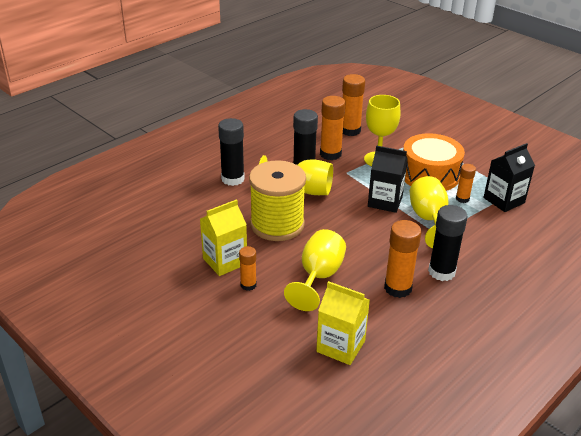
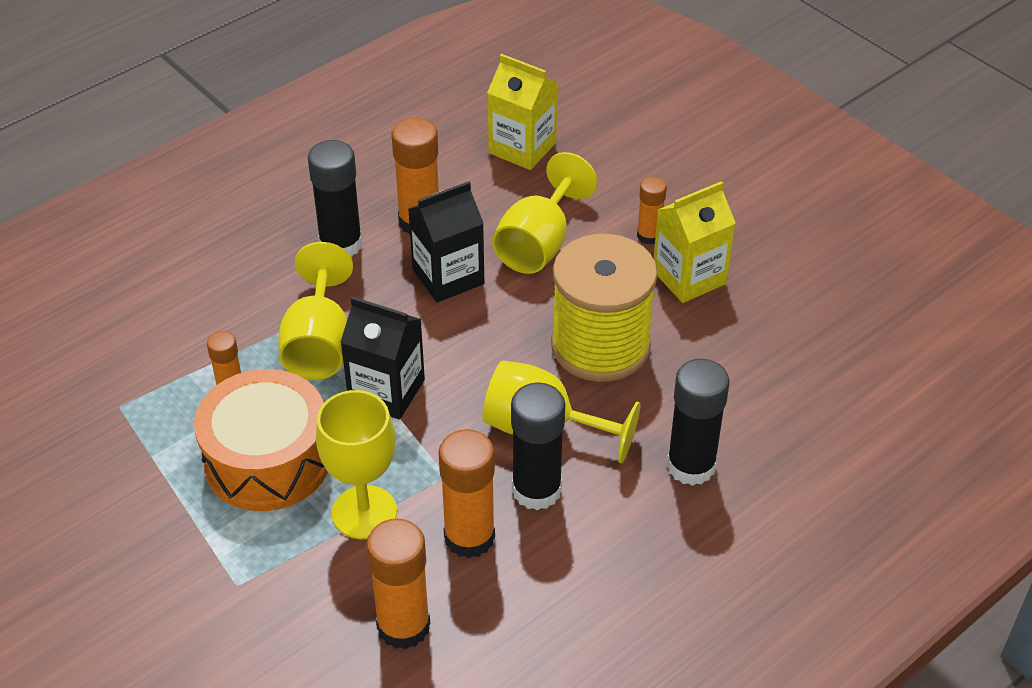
camera: 175 degrees left, 10 degrees up
(504, 200) = (151, 384): black carton -> black carton (448, 277)

